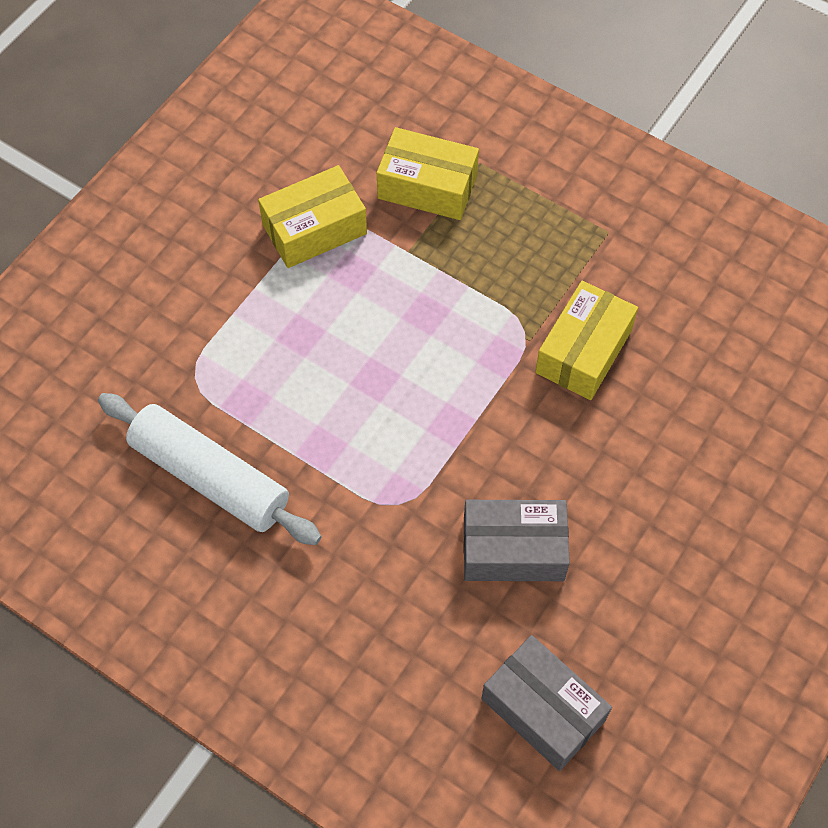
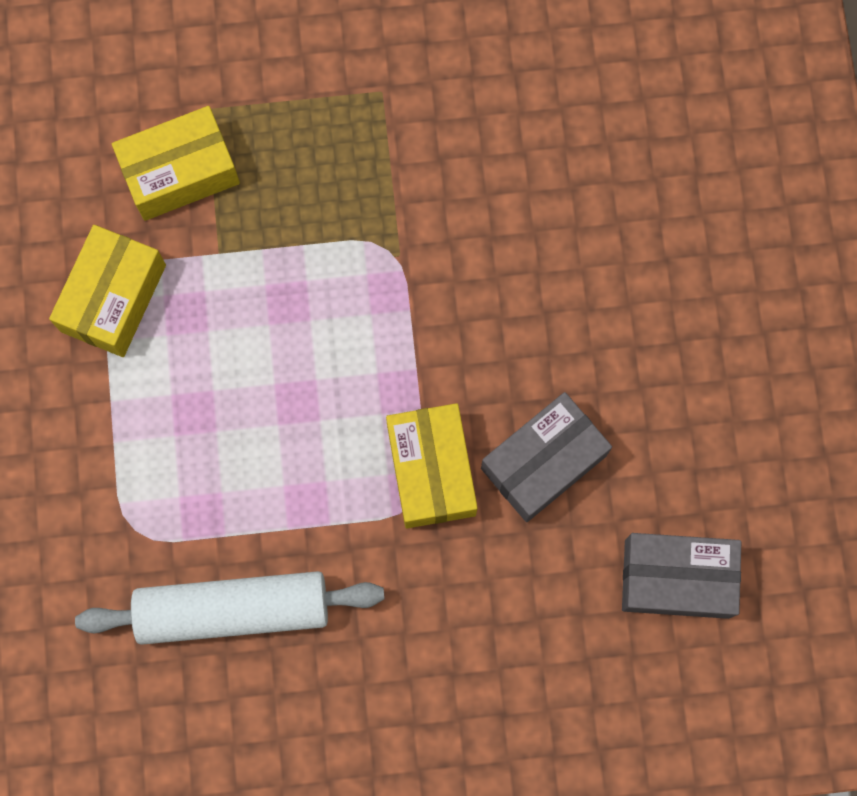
camera: 40 degrees left, 15 degrees up
(583, 351) = (454, 229): yellow box -> yellow box (431, 470)

